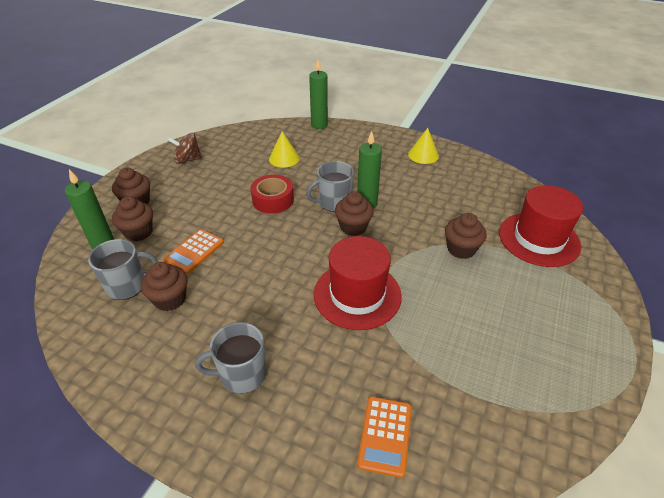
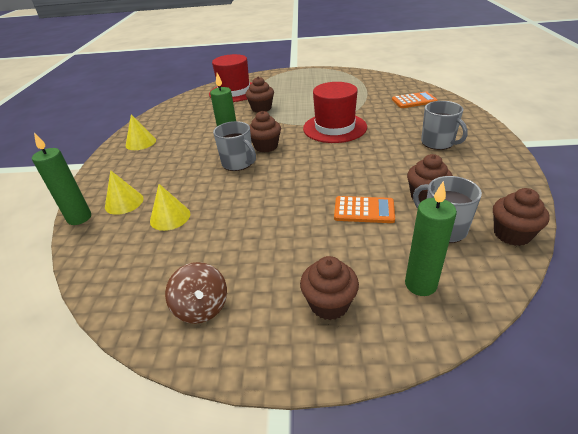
camera: 110 degrees left, 5 degrees down
(138, 232) = (376, 266): brown cupcake -> brown cupcake (512, 234)
(273, 200) = (254, 196): red tape -> none
(322, 142) = (124, 202): none -> yellow cone

